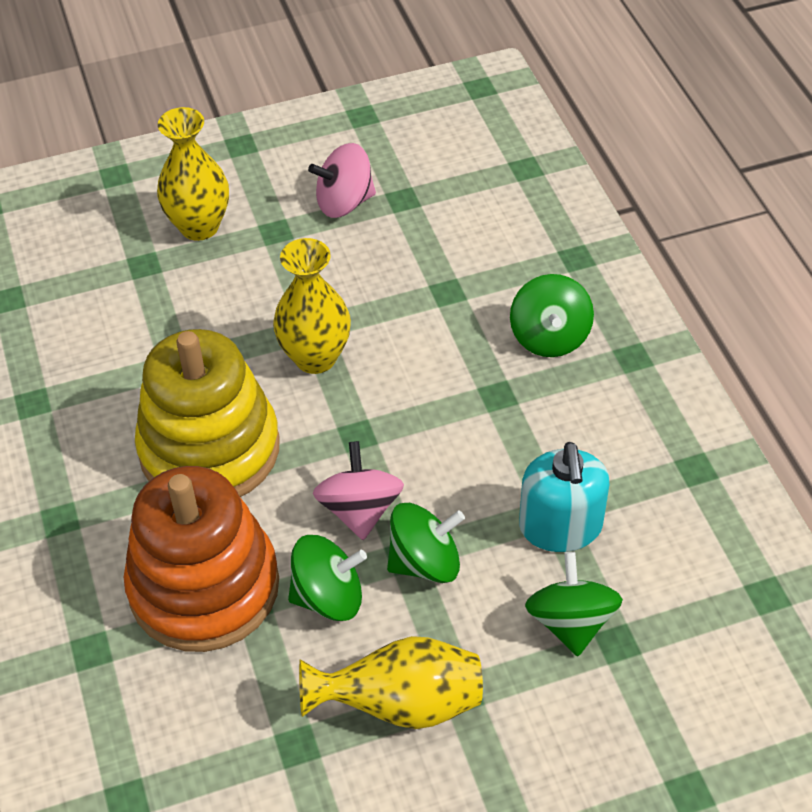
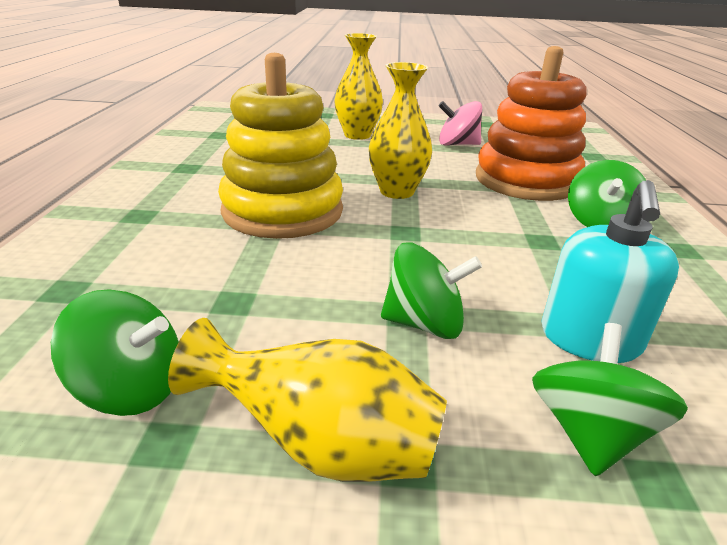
camera: 20 degrees right, 20 degrees down
(204, 586) = (202, 279): orange stacking toy -> orange stacking toy (526, 181)
(328, 596) = (308, 320): green spinning top -> green spinning top (132, 388)
(359, 510) = (380, 272): pink spinning top -> none

